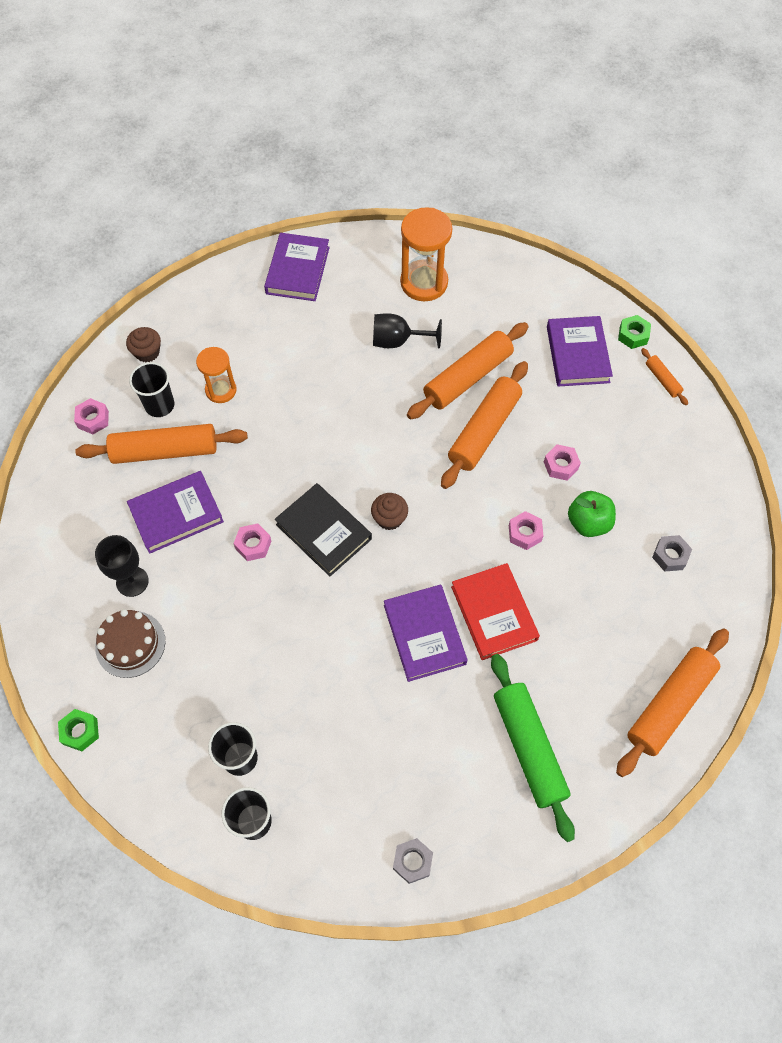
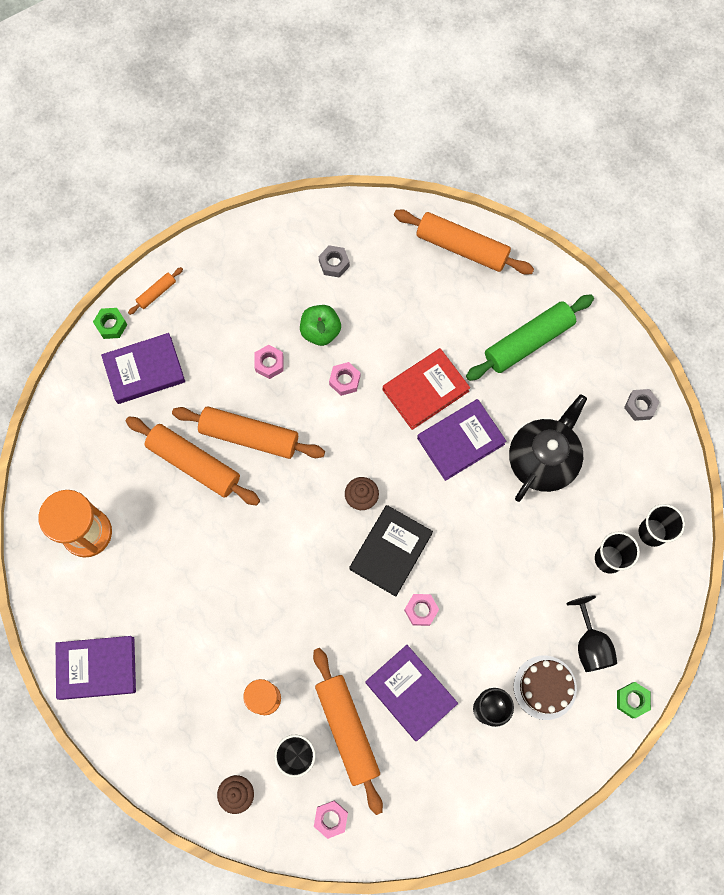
camera: 105 degrees left, 10 degrees up
(378, 719) = (543, 459): none -> black teapot
(397, 341) = (166, 540): black goblet -> black goblet (590, 644)

